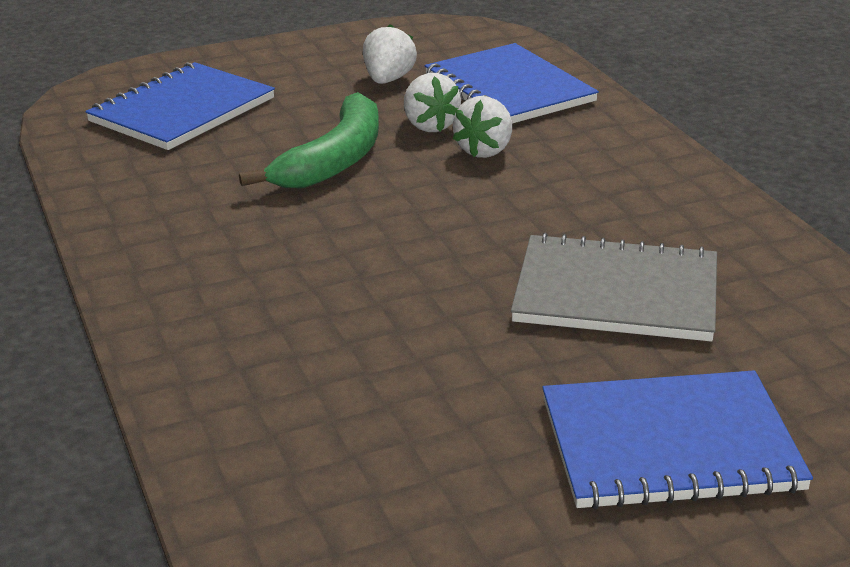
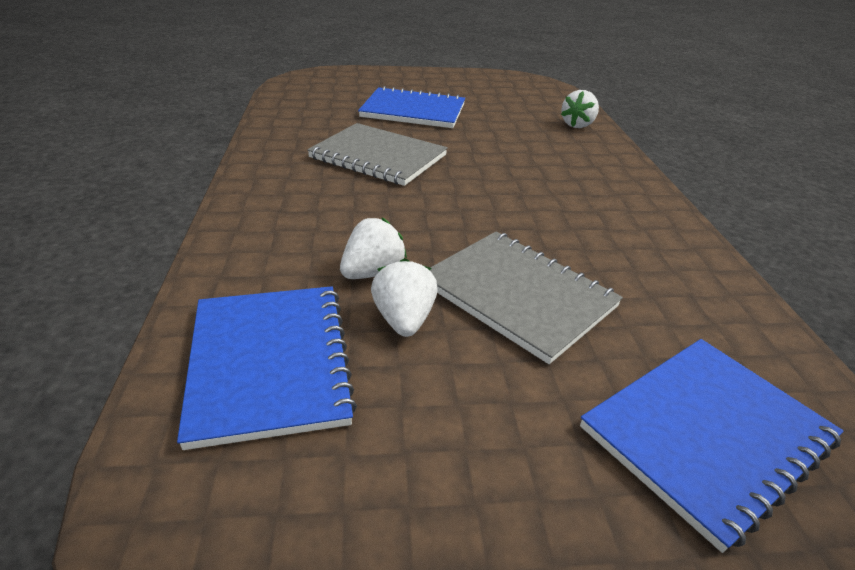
camera: 165 degrees left, 5 degrees up
(334, 160) = (518, 295): green banana -> grey notebook
(388, 80) = (408, 431): white strawberry -> white strawberry (577, 125)

